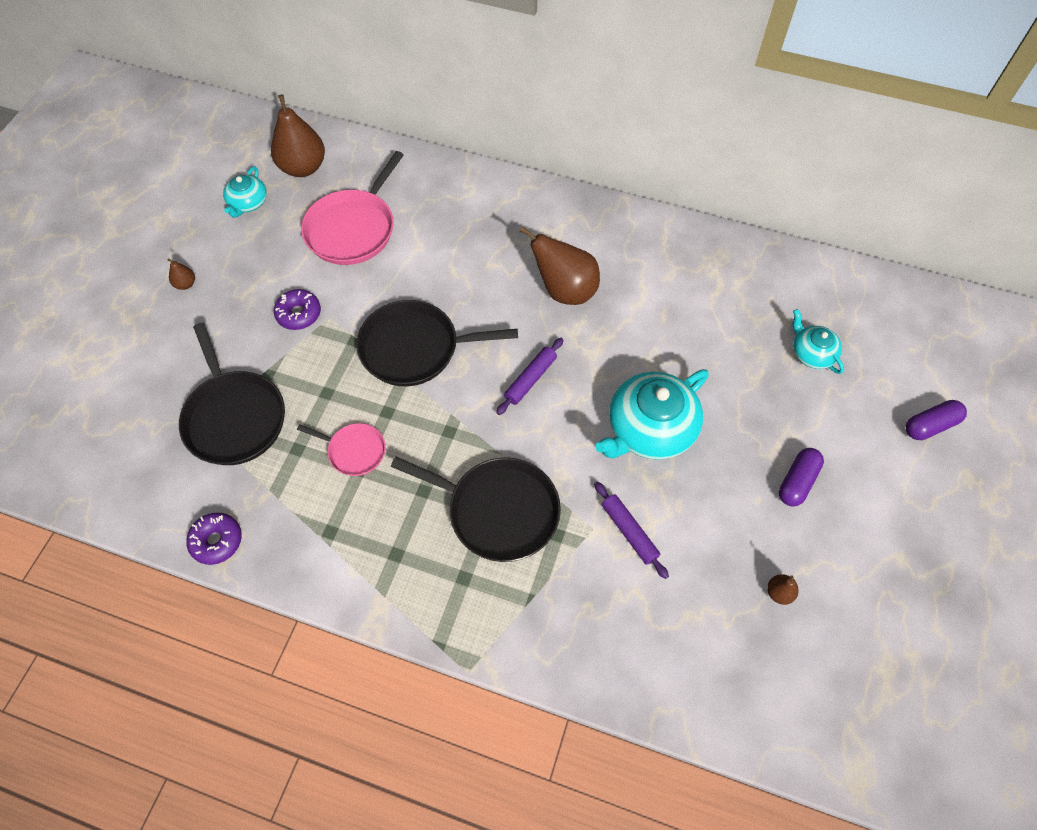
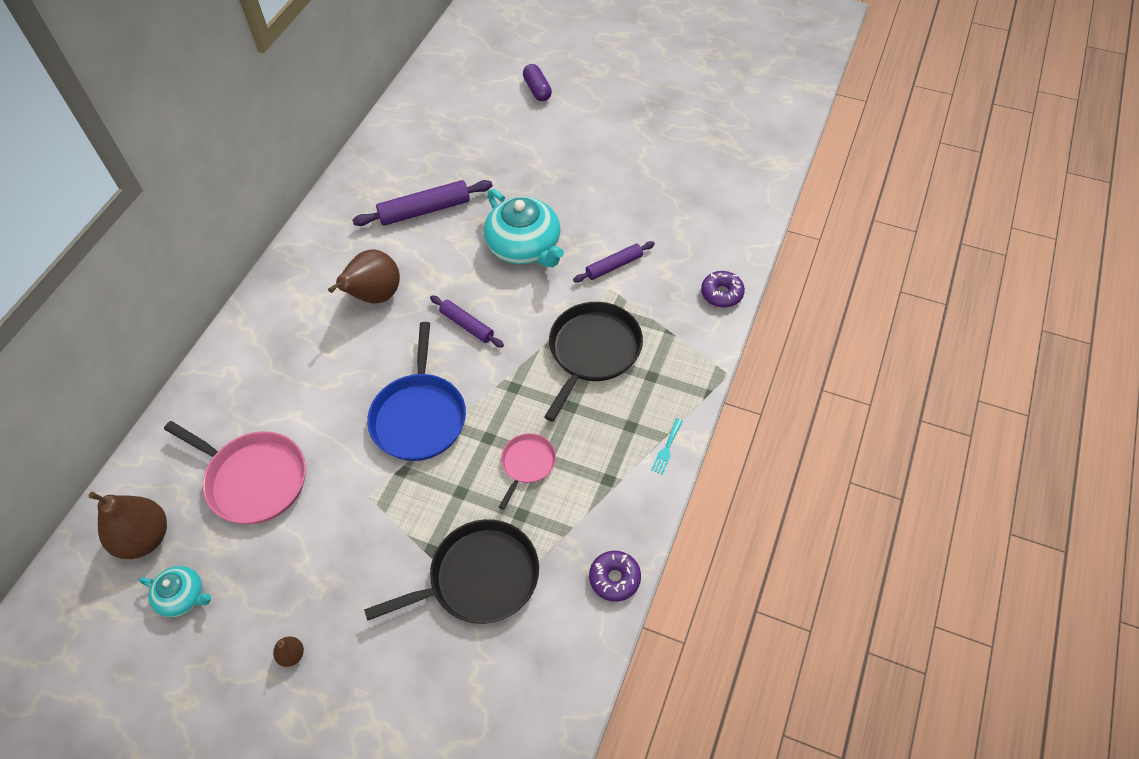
camera: 85 degrees left, 5 degrees down
(299, 314) = (358, 526): purple donut -> purple donut (721, 294)
(365, 595) = (666, 449): none -> turquoise fork
(415, 348) = (419, 416): black pan -> blue pan
(692, 321) = (424, 210): none -> purple rolling pin
(779, 593) = (662, 186): brown pear -> none
(797, 481) = (577, 165): purple capsule -> none
(811, 353) = (467, 142): turquoise teapot -> none

